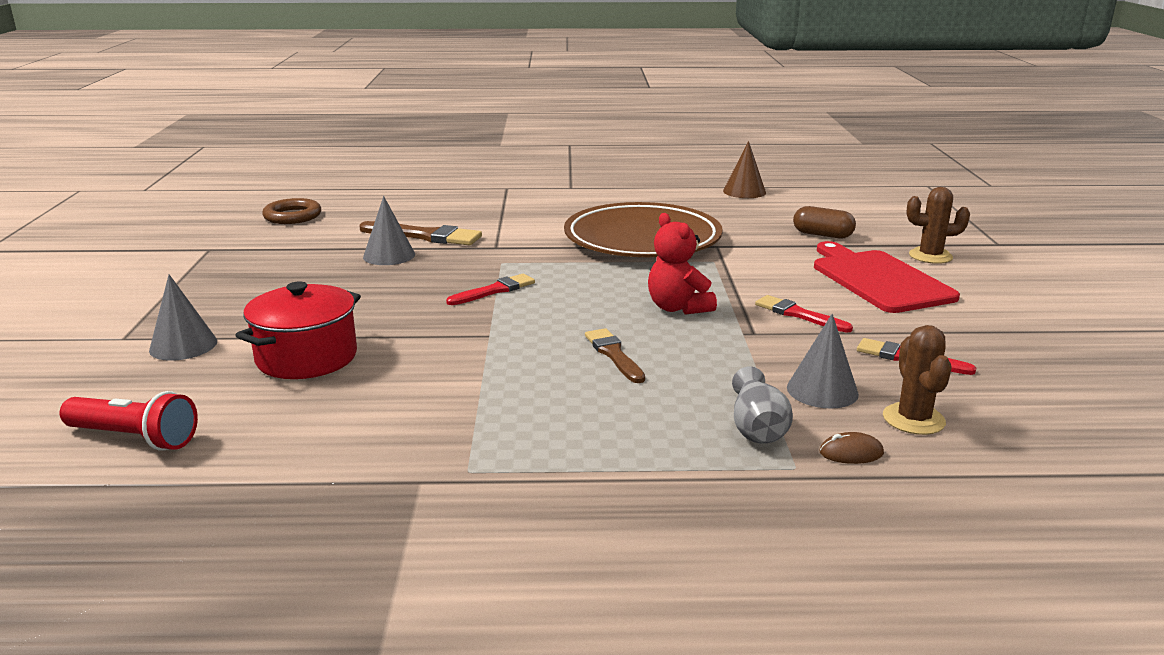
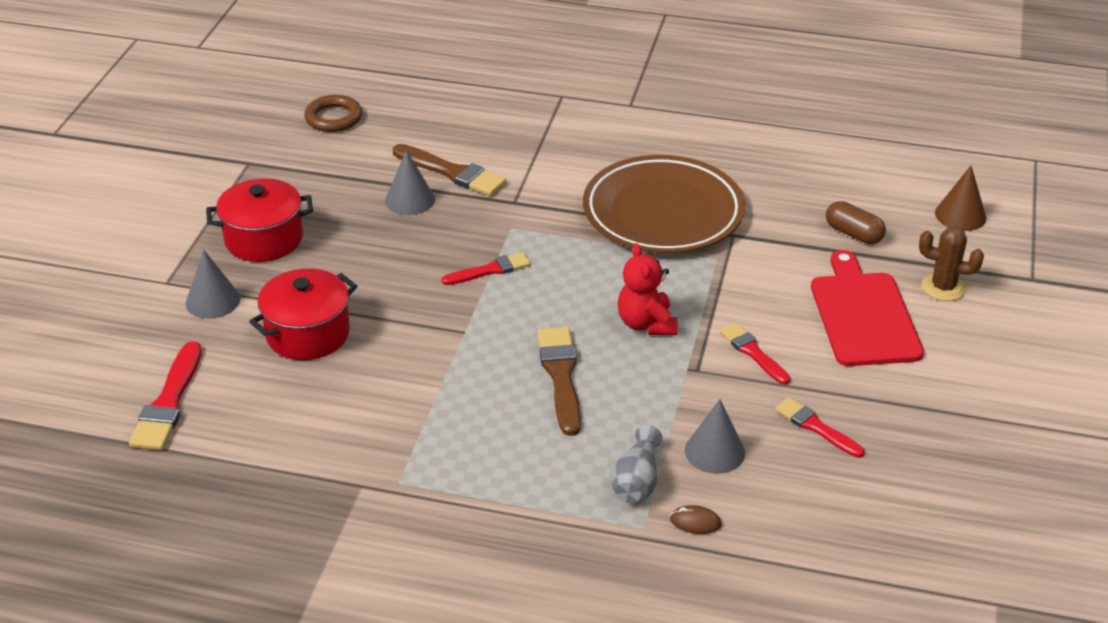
camera: 15 degrees right, 15 degrees up
(134, 438) = (168, 403): red flashlight -> red brush
(237, 295) = (264, 239): none -> red pot
(614, 354) = (561, 376): brown brush -> brown brush, size x1.53
(744, 191) = (816, 141): brown cone -> brown cone (960, 215)
(913, 419) = (769, 498): brown cactus -> none

